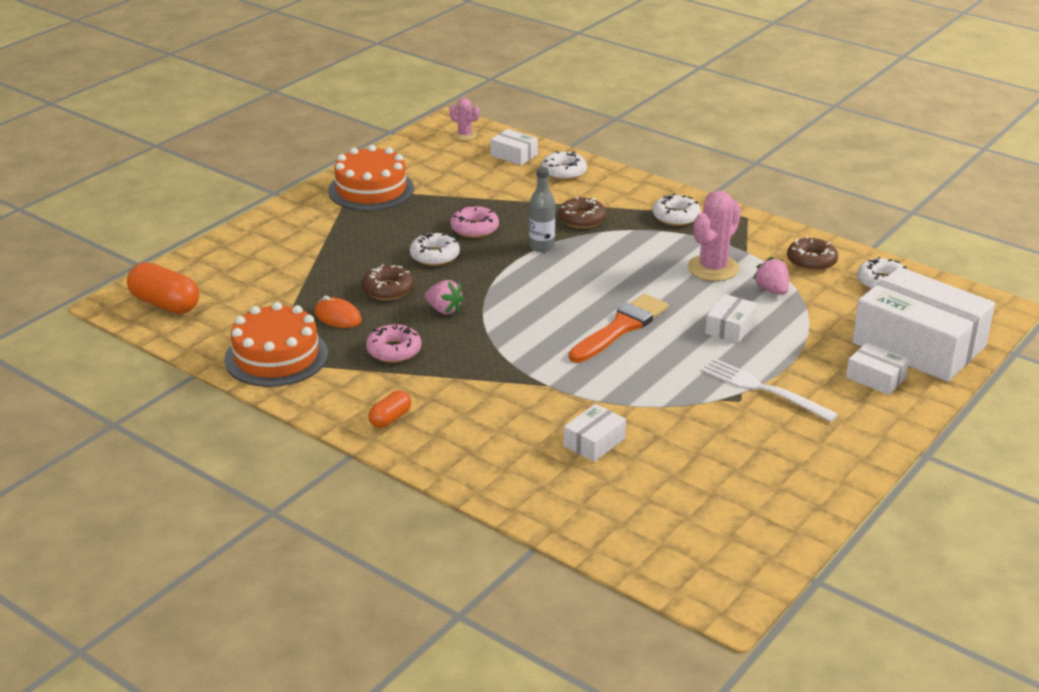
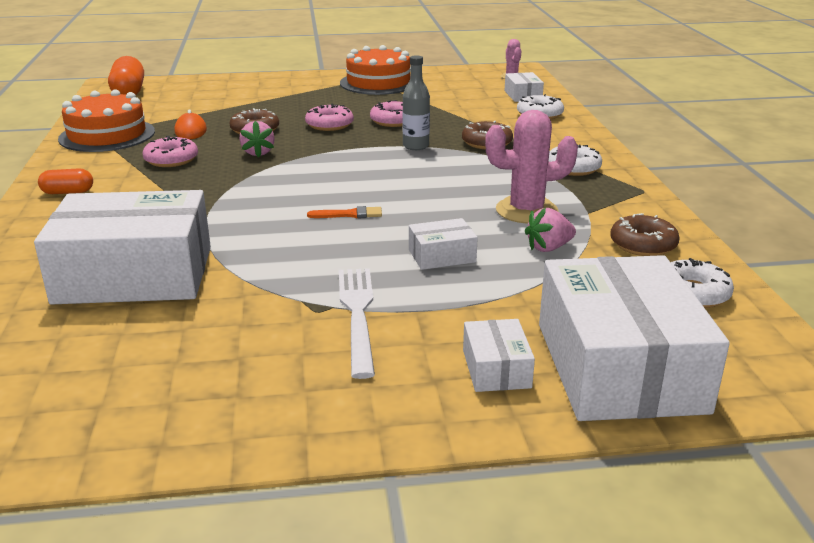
camera: 45 degrees right, 5 degrees down
(435, 256) = (329, 125): white donut -> pink donut
(594, 442) = (134, 275): white box -> white box, size x2.29
(621, 328) = (349, 214): orange brush -> orange brush, size x0.47
(772, 290) = (548, 248): pink strawberry -> pink strawberry turned 135 degrees counterclockwise

